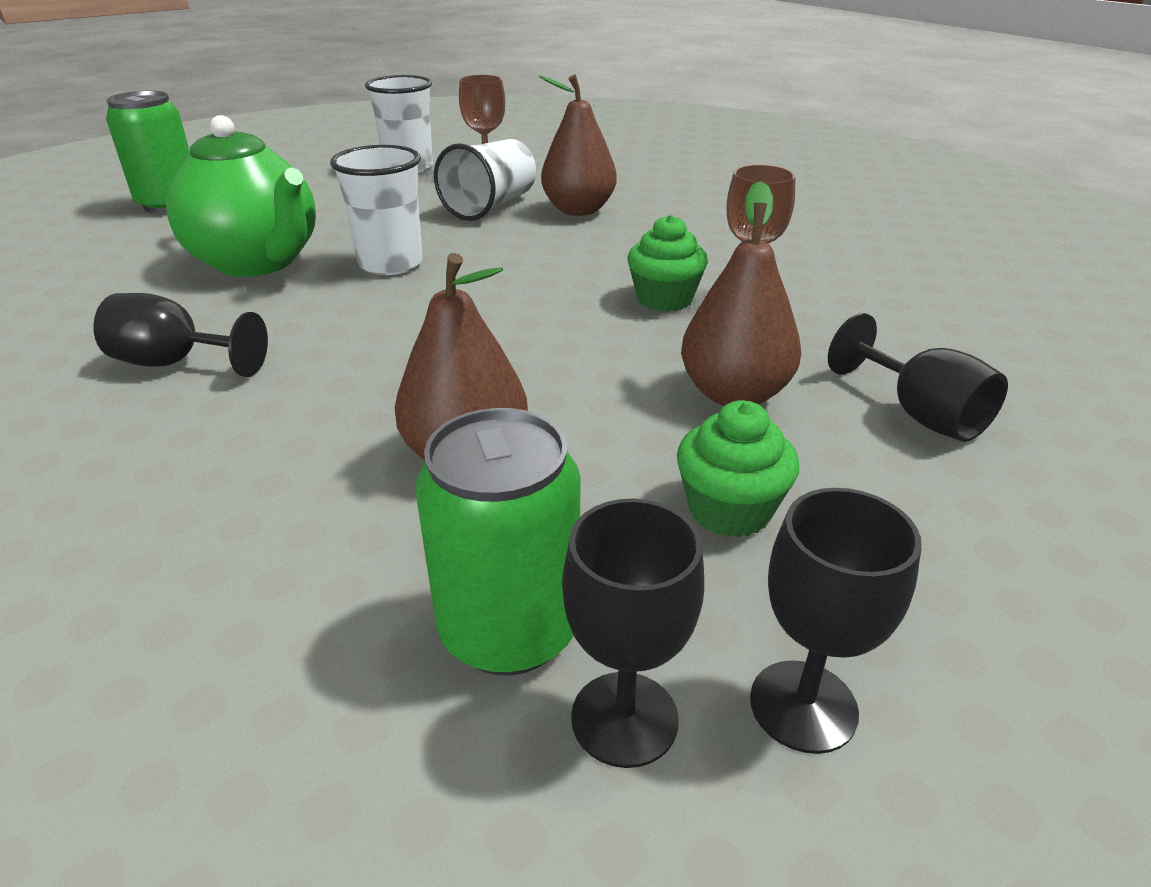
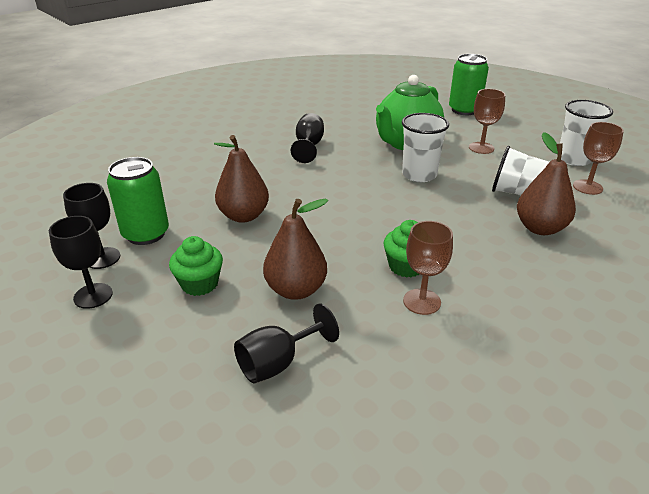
camera: 85 degrees right, 0 degrees up
(329, 211) = (481, 148): none -> brown goblet

